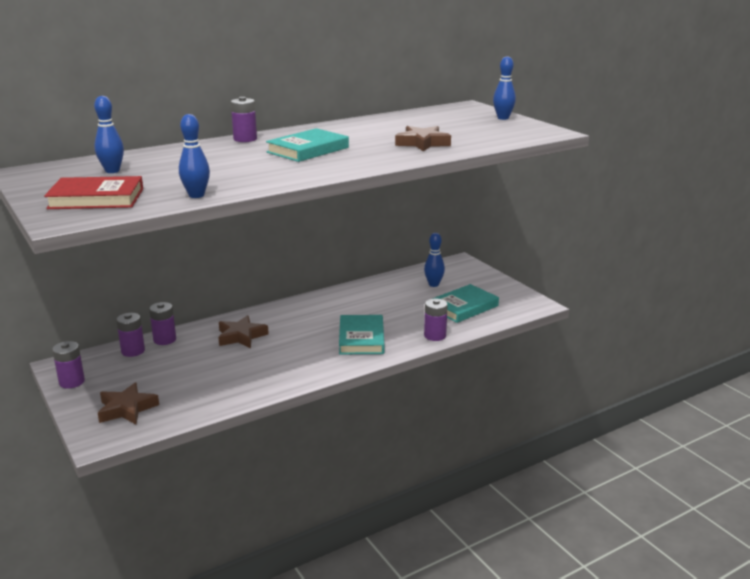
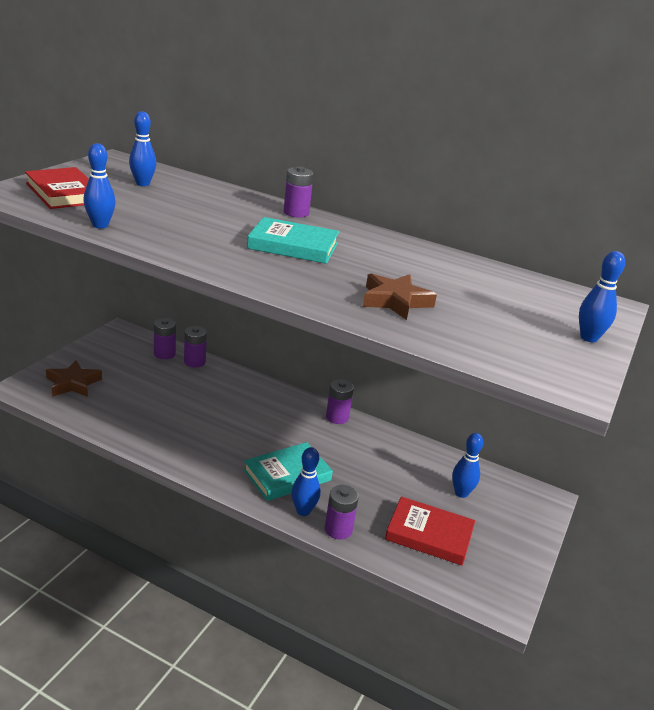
camera: 55 degrees right, 5 degrees up
(72, 382) = (99, 344): purple battery -> purple battery (337, 417)
(241, 336) = (231, 399): brown star -> none
(406, 343) = (303, 511): none -> blue bowling pin
(464, 307) = (429, 535): turquoise book -> red book

